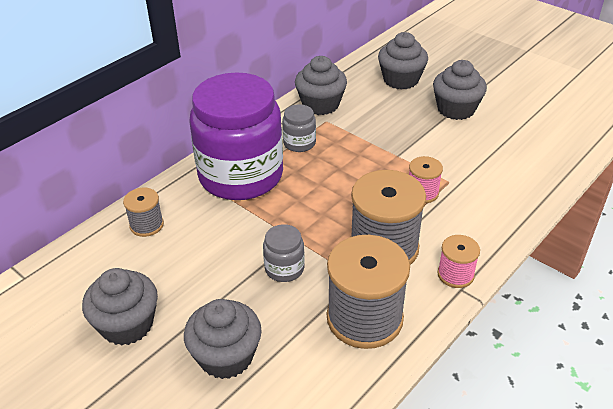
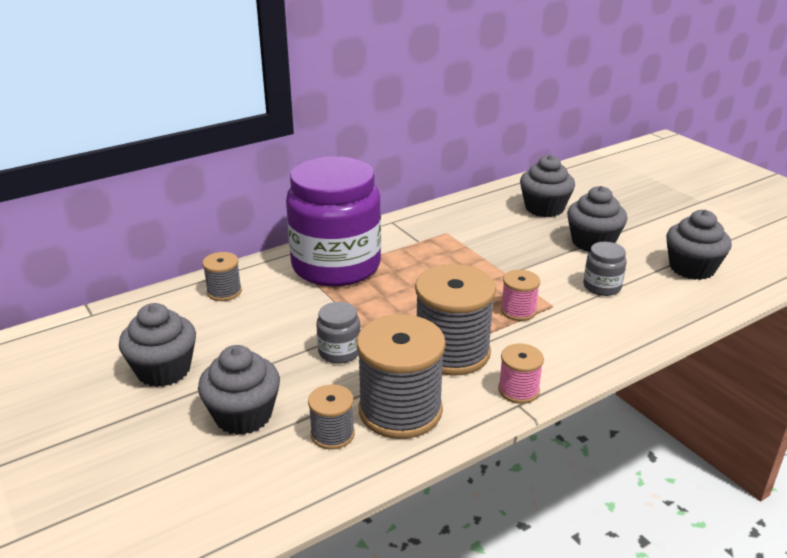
camera: 15 degrees right, 10 degrees down
(299, 143) = (409, 247): grey jar -> grey jar (602, 287)
(316, 357) = (332, 434): none -> grey spool
(320, 104) = (448, 218): grey cupcake -> grey cupcake (692, 268)

